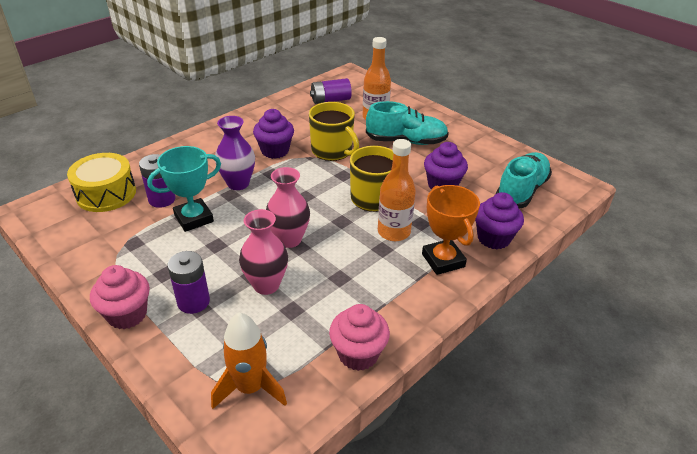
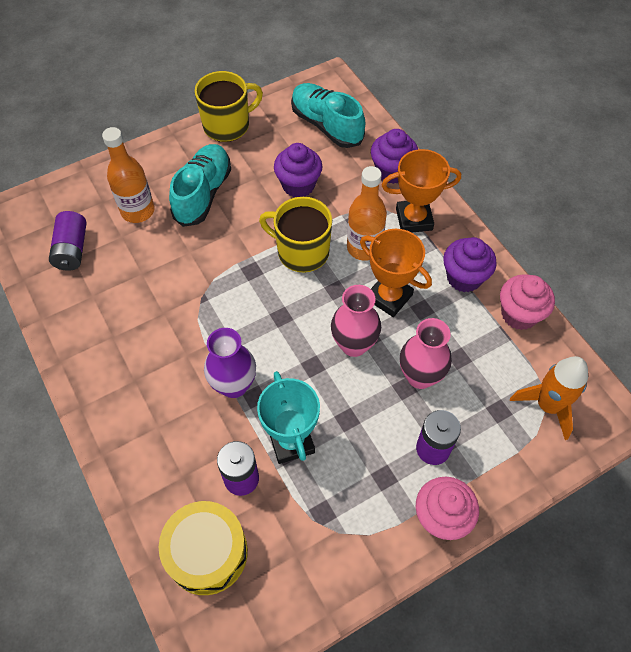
camera: 75 degrees left, 20 degrees up
(275, 151) = (174, 334): purple cupcake -> purple cupcake (464, 277)
(332, 151) = (197, 271): yellow mug -> yellow mug (227, 125)
(345, 254) = (389, 297): none -> orange trophy

